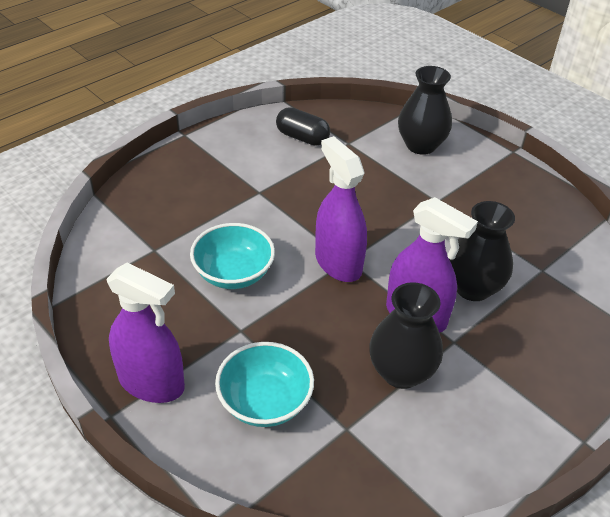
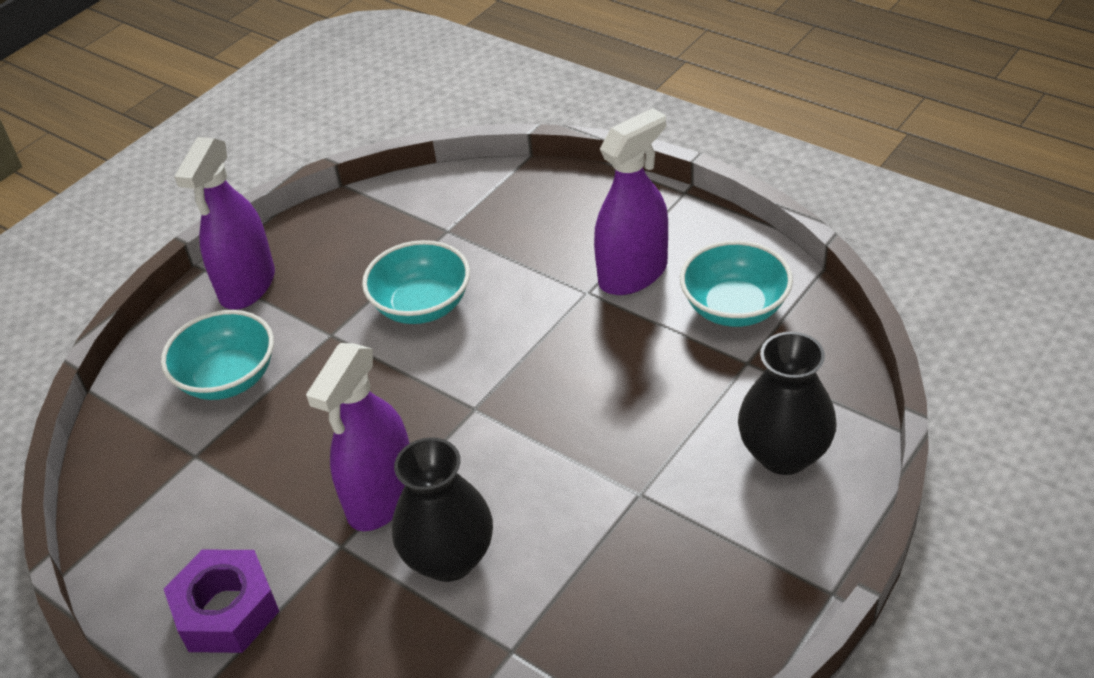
camera: 85 degrees right, 0 degrees up
(302, 137) = (734, 308): black capsule -> turquoise bowl
(338, 263) = (465, 399): purple spray bottle -> purple spray bottle (633, 274)
(401, 372) = (281, 494): black vase -> none
(502, 411) = (226, 610): none -> purple nut

